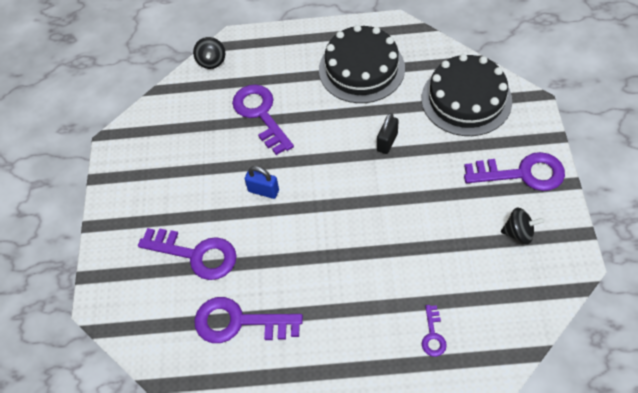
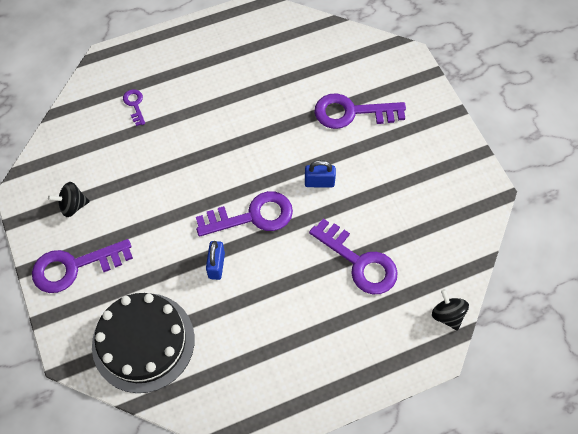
camera: 155 degrees right, 5 degrees up
(239, 322) = (291, 74): purple key -> purple key (252, 216)
(361, 69) = (271, 352): black cake -> none
(387, 142) = (216, 265): black padlock -> blue padlock

